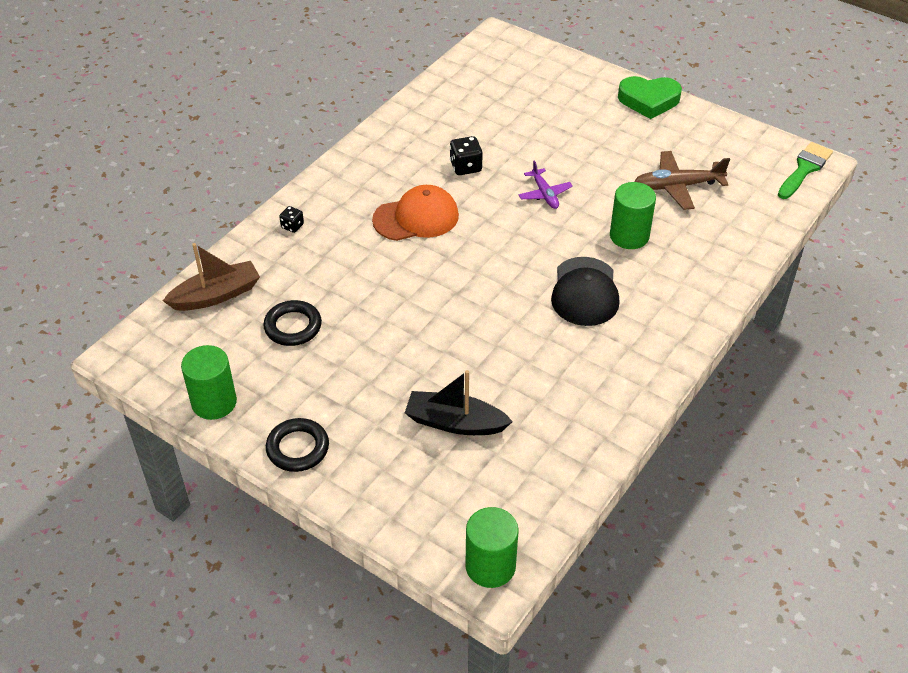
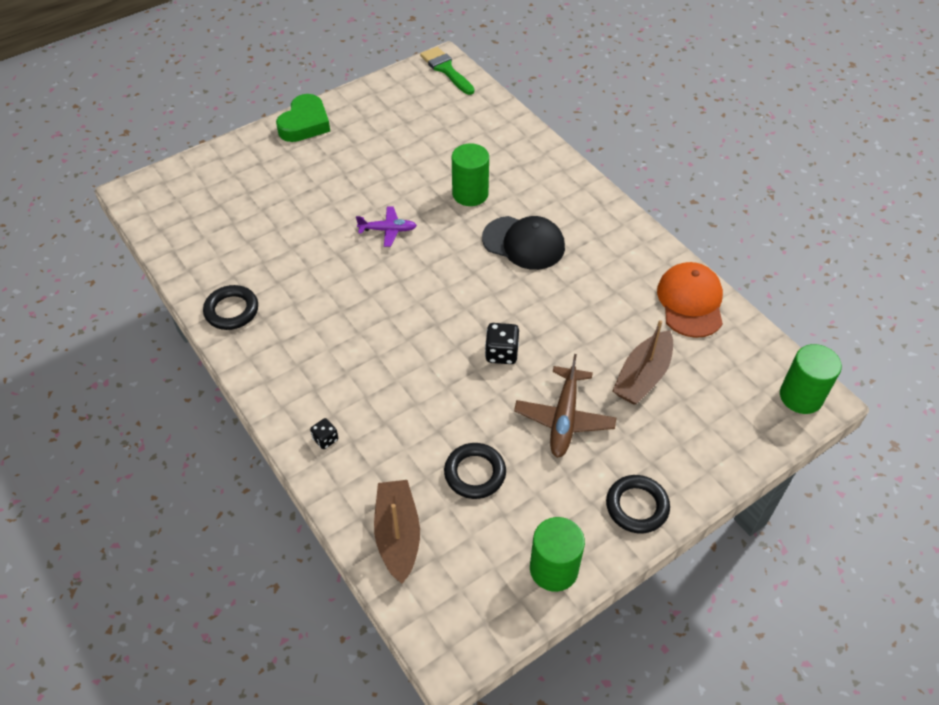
camera: 70 degrees left, 5 degrees up
(399, 132) = (231, 310): none -> black ring
(416, 218) = (369, 332): orange cap -> orange cap (690, 302)
(455, 423) = (643, 376): black boat -> brown boat
(465, 167) = (317, 274): black dice -> black dice (501, 353)
(677, 186) = (425, 145): brown plane -> brown plane (564, 418)

